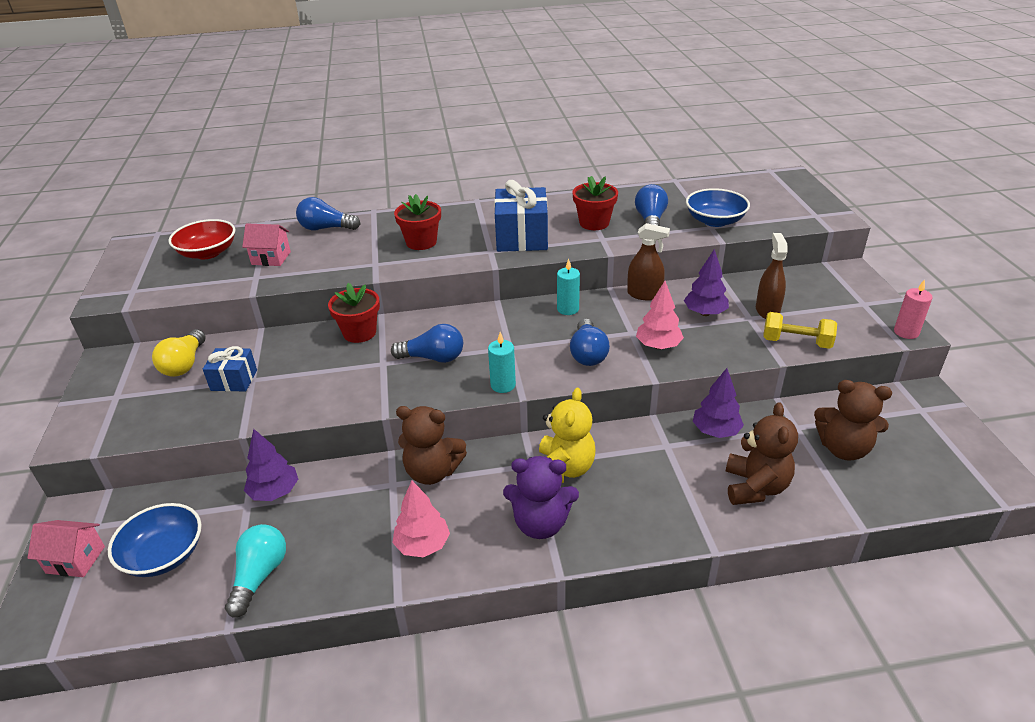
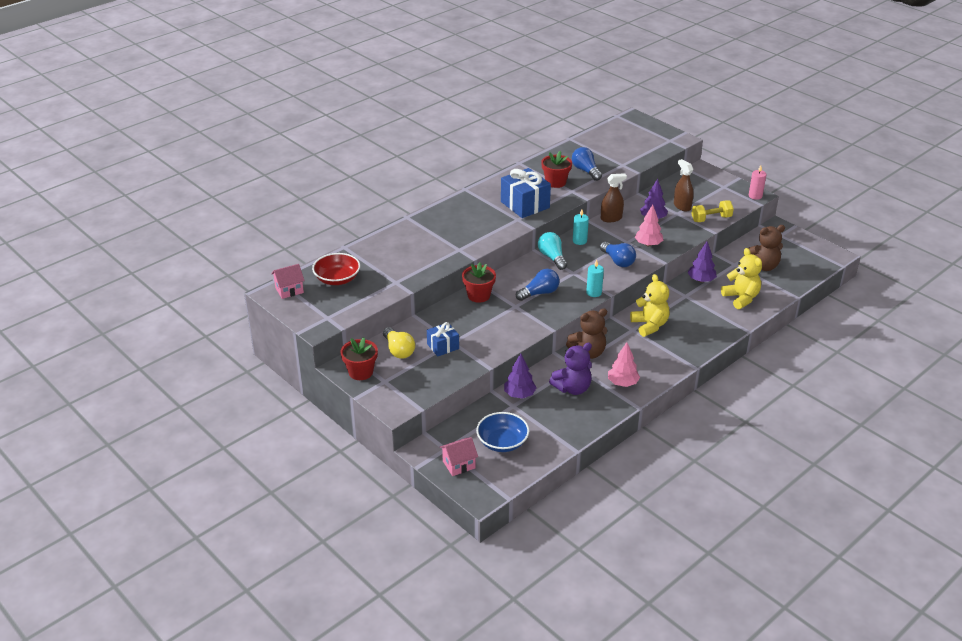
camera: 35 degrees left, 0 degrees up
(260, 576) = (563, 428): turquoise light bulb -> turquoise light bulb (552, 257)
(271, 258) = (387, 268): pink house -> pink house (289, 290)
(326, 228) = (392, 238): blue light bulb -> none
(421, 242) = (468, 227): red flower pot -> red flower pot (360, 372)
(540, 524) = (665, 352): purple teddy bear -> purple teddy bear (572, 388)
(715, 221) = (621, 160): blue bowl -> none
(755, 487) = (741, 298): brown teddy bear -> yellow teddy bear

